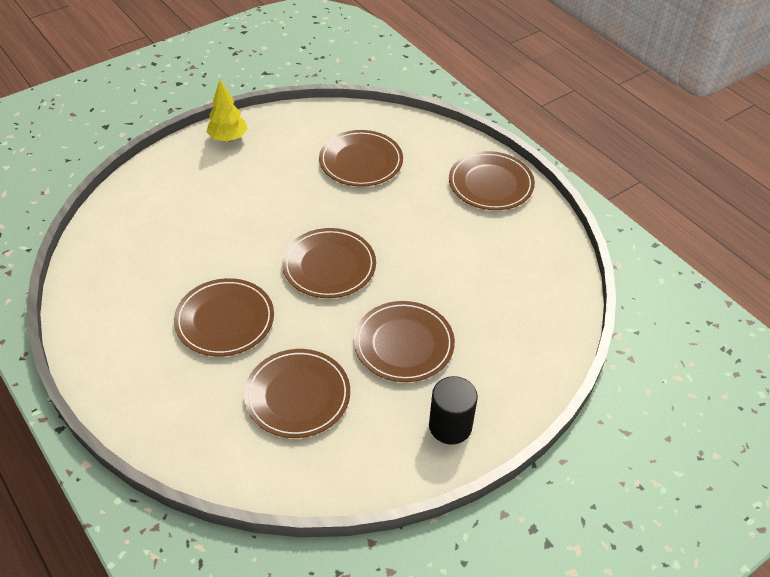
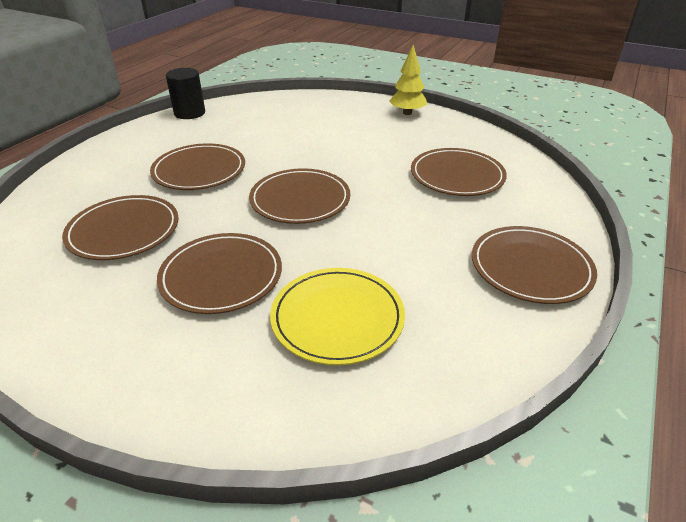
camera: 65 degrees right, 10 degrees down
(450, 426) = (107, 350): black cylinder -> black cylinder (189, 113)
(485, 295) = (337, 318): none -> yellow plate

